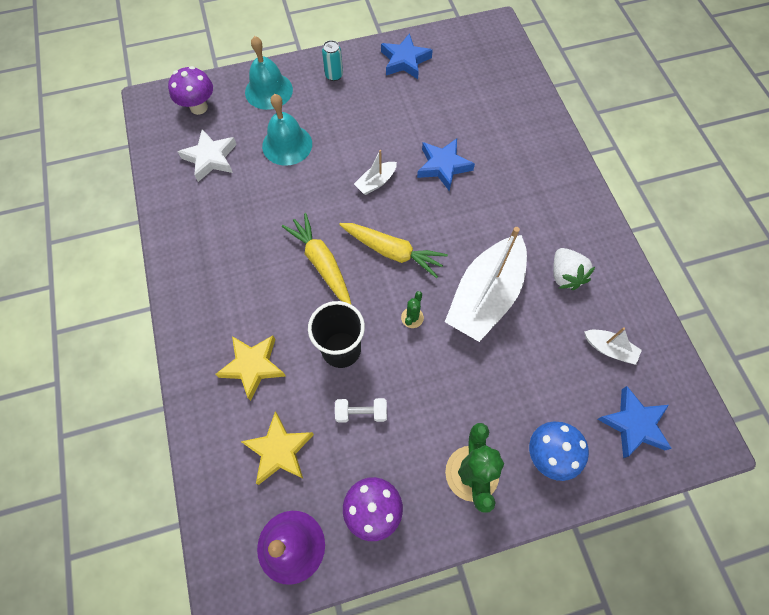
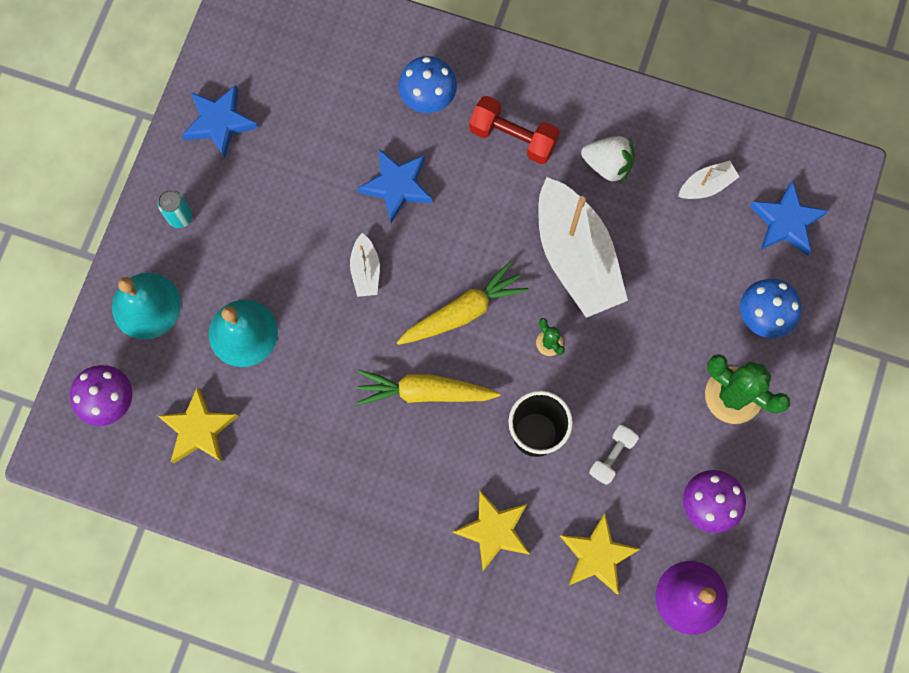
camera: 55 degrees left, 10 degrees up
(210, 158) = (199, 429): white star -> yellow star
(513, 149) = (428, 99): none -> blue mushroom
(531, 209) = (513, 137): none -> red dumbbell

